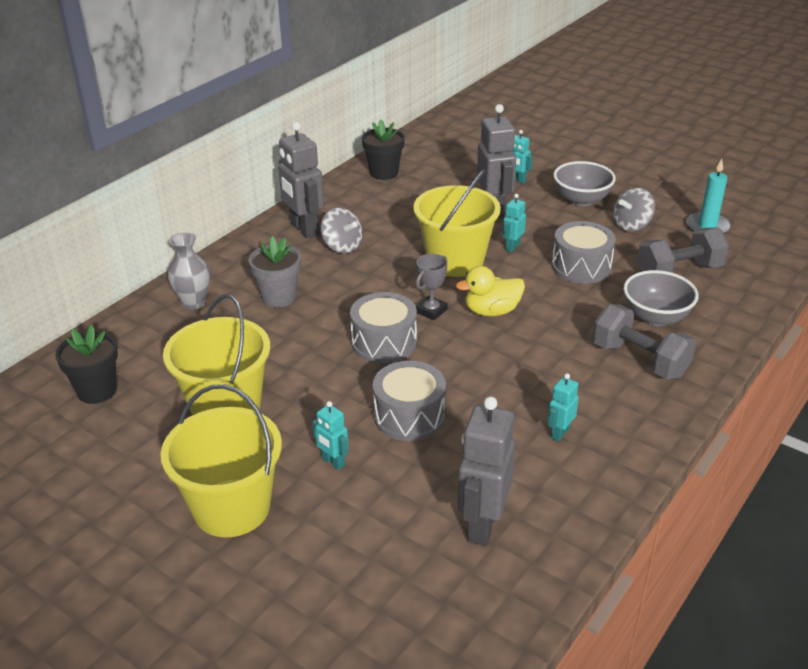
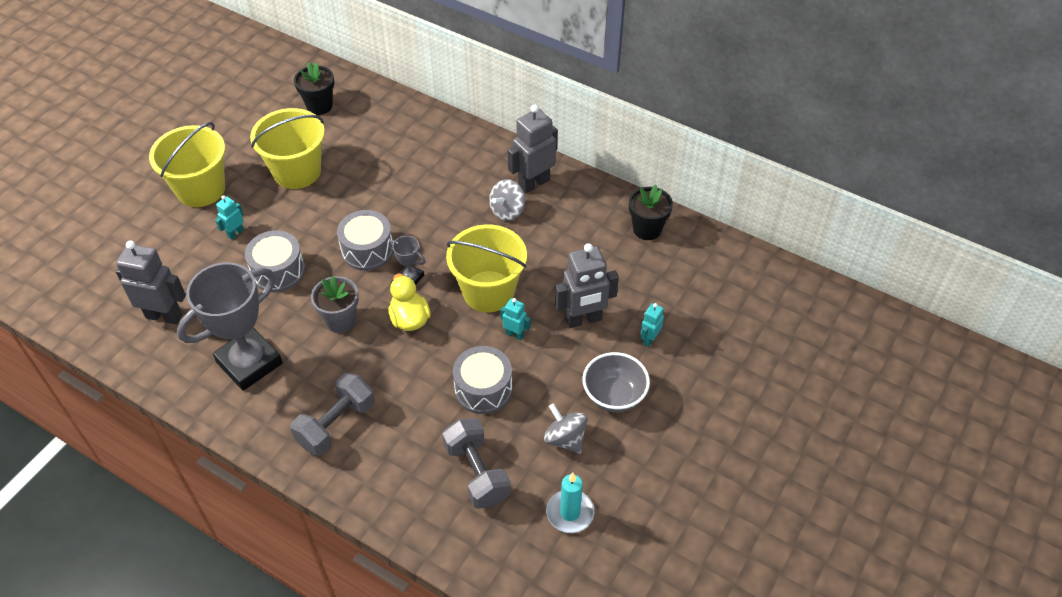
camera: 85 degrees right, 15 degrees up
(193, 302) = (421, 134): grey vase -> none
(279, 297) = (429, 181): grey flower pot -> grey flower pot (340, 320)
(559, 433) = (249, 363): turquoise robot -> grey trophy
(656, 317) = (399, 444): grey bowl -> none

